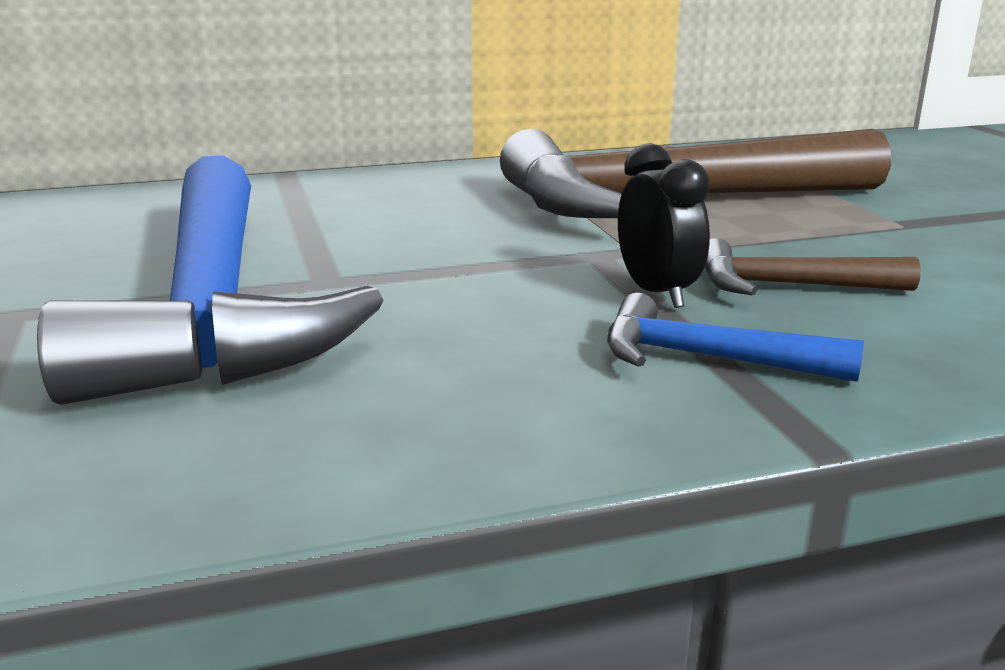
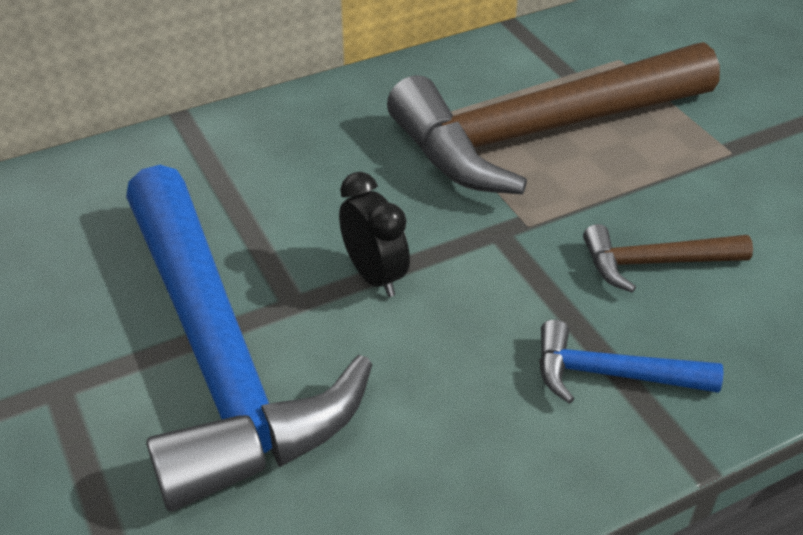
camera: 10 degrees left, 20 degrees up
(656, 293) = (557, 287): black clock -> black clock (374, 276)

